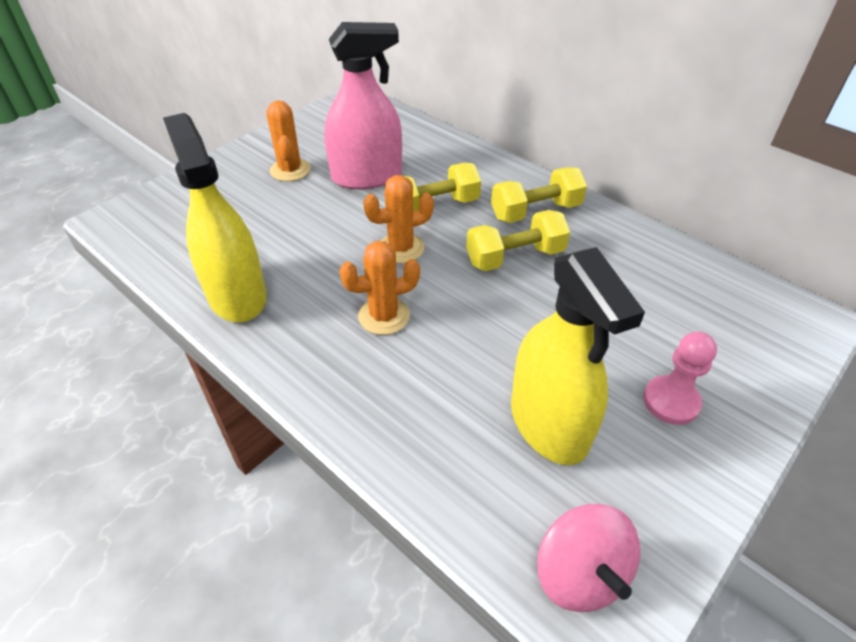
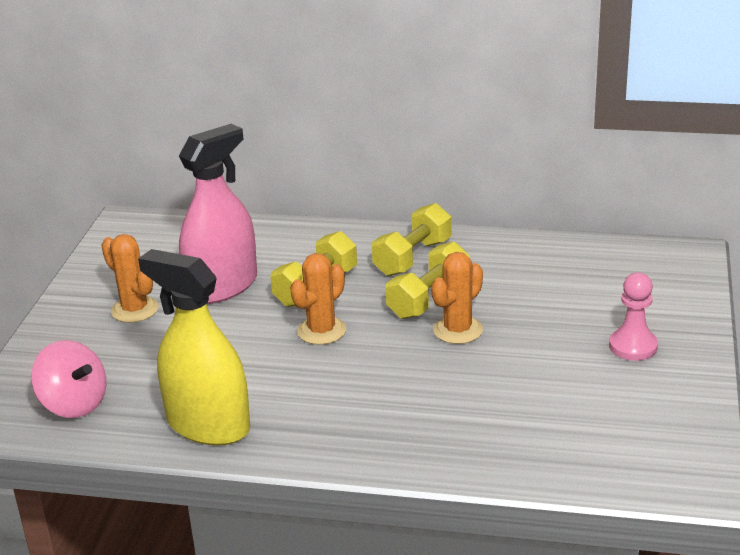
camera: 30 degrees left, 15 degrees down
(384, 316) = (361, 384): orange cactus -> orange cactus (458, 330)
(549, 423) = (560, 396): yellow spray bottle -> none
(580, 574) = (655, 466): pink spinning top -> pink spinning top (74, 404)

